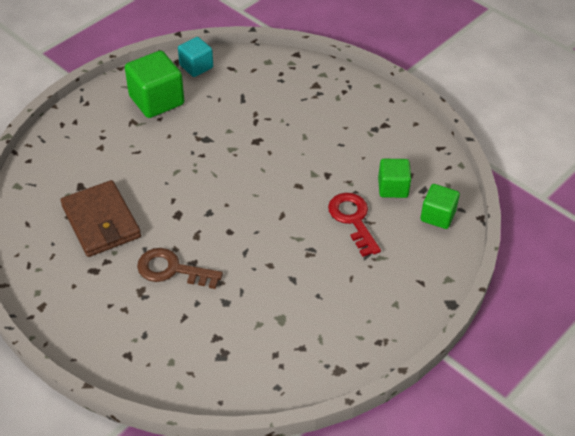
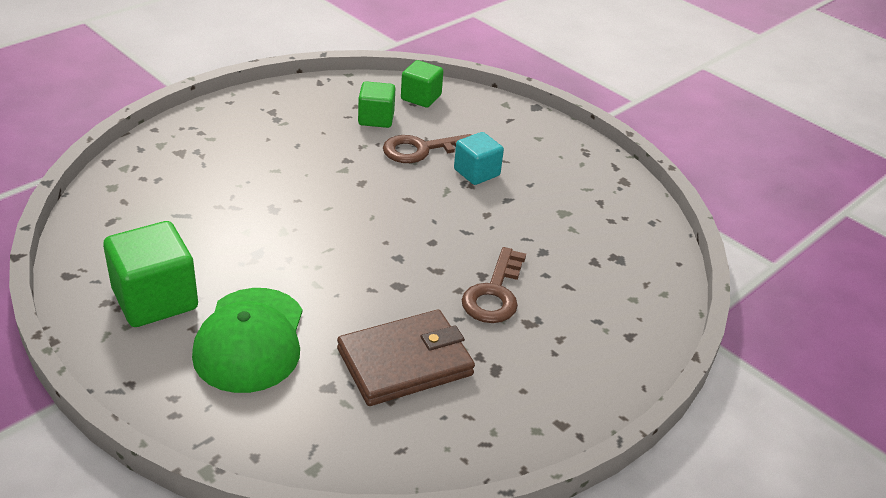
camera: 90 degrees left, 10 degrees down
(121, 146) = (250, 340): none -> green cap
(196, 66) = (91, 255): turquoise cube -> turquoise cube (476, 173)
(353, 219) = (421, 149): red key -> brown key

